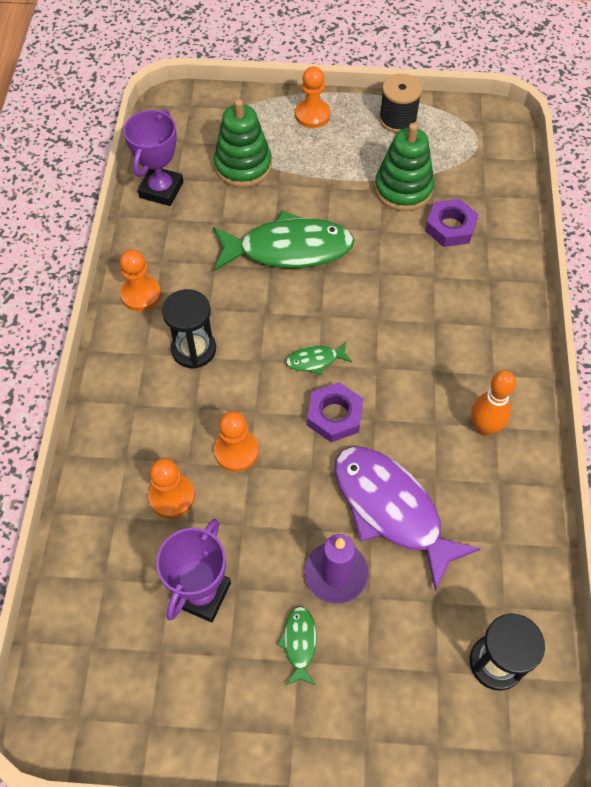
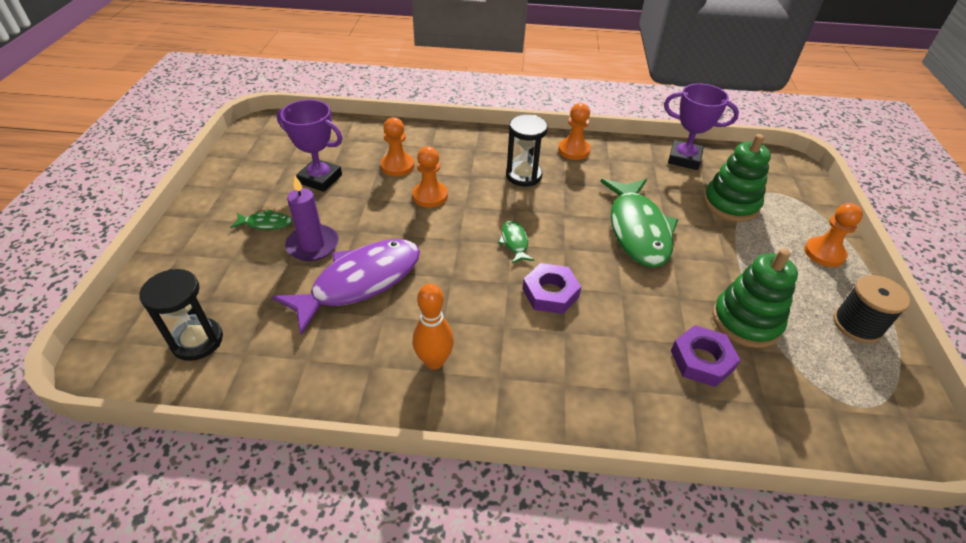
camera: 90 degrees right, 15 degrees down
(334, 416) = (457, 251): purple nut -> purple nut (550, 293)

